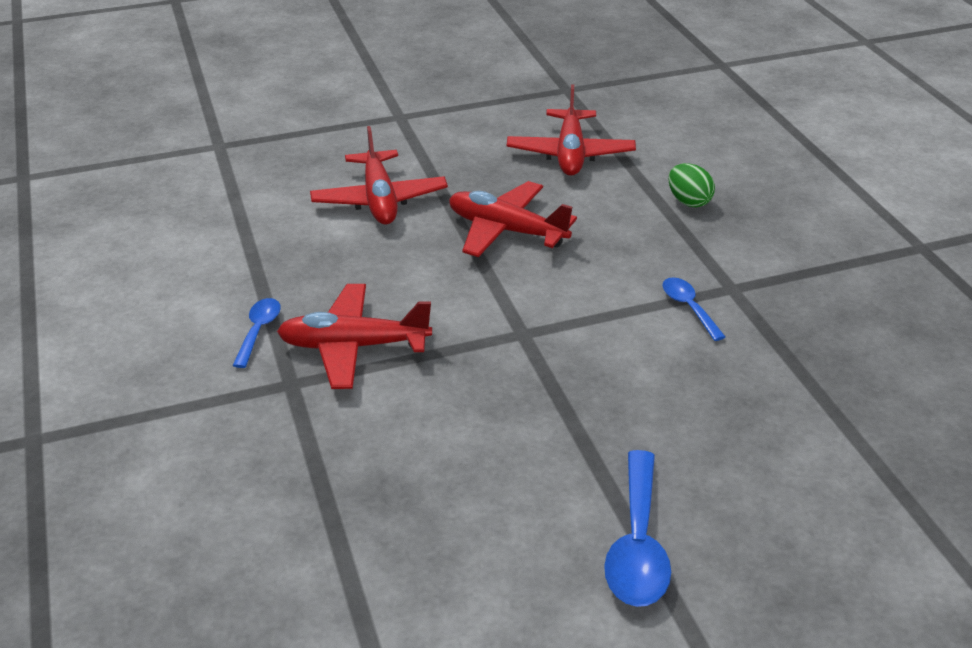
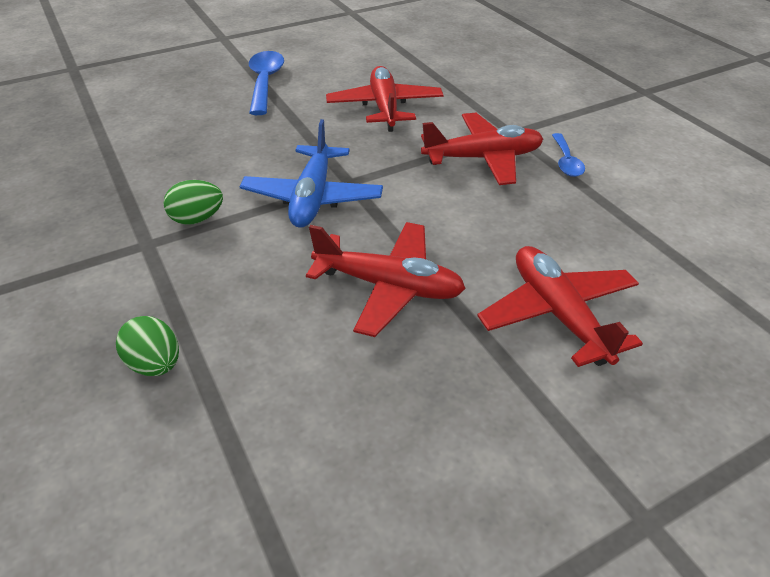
camera: 170 degrees right, 5 degrees up
(566, 318) = (313, 197): none -> blue plane
(570, 154) = (322, 450): red plane -> red plane (385, 108)
(688, 307) = (197, 219): blue spoon -> green egg

